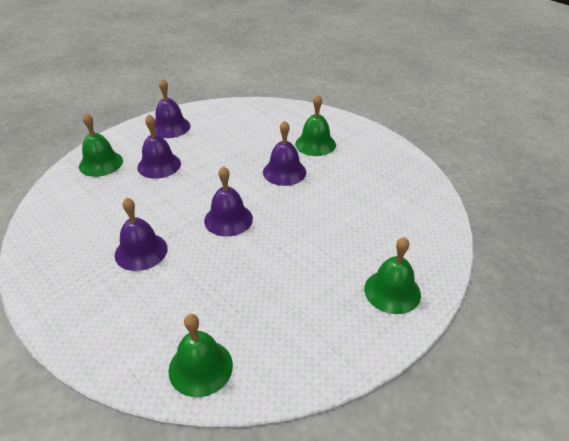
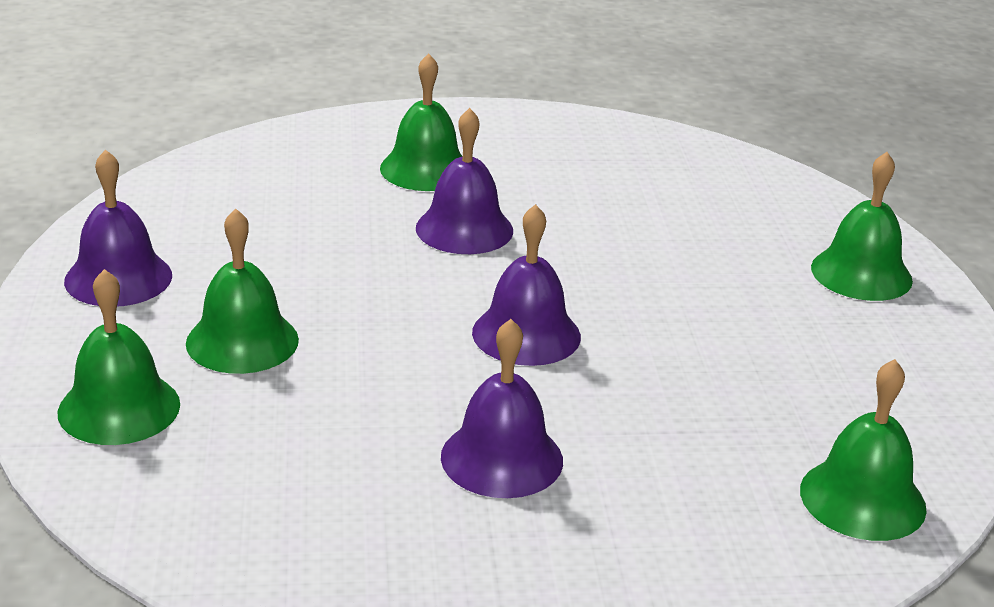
camera: 55 degrees left, 10 degrees down
(159, 165) = (242, 341): purple bell -> green bell

